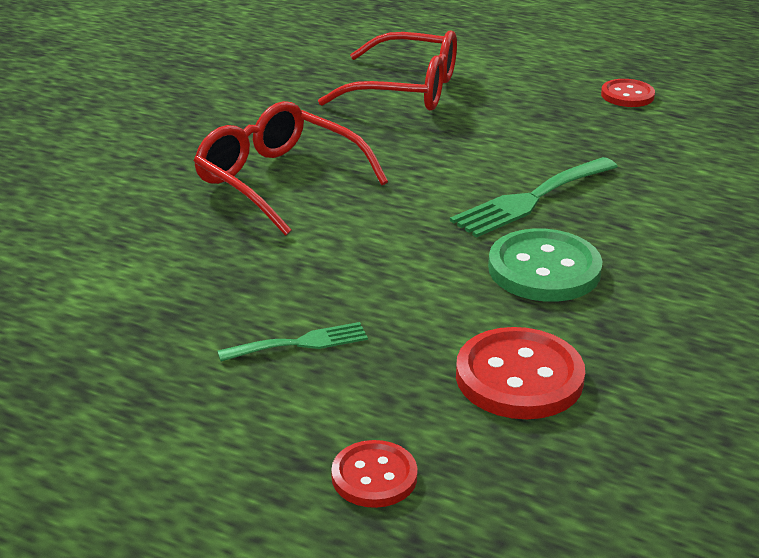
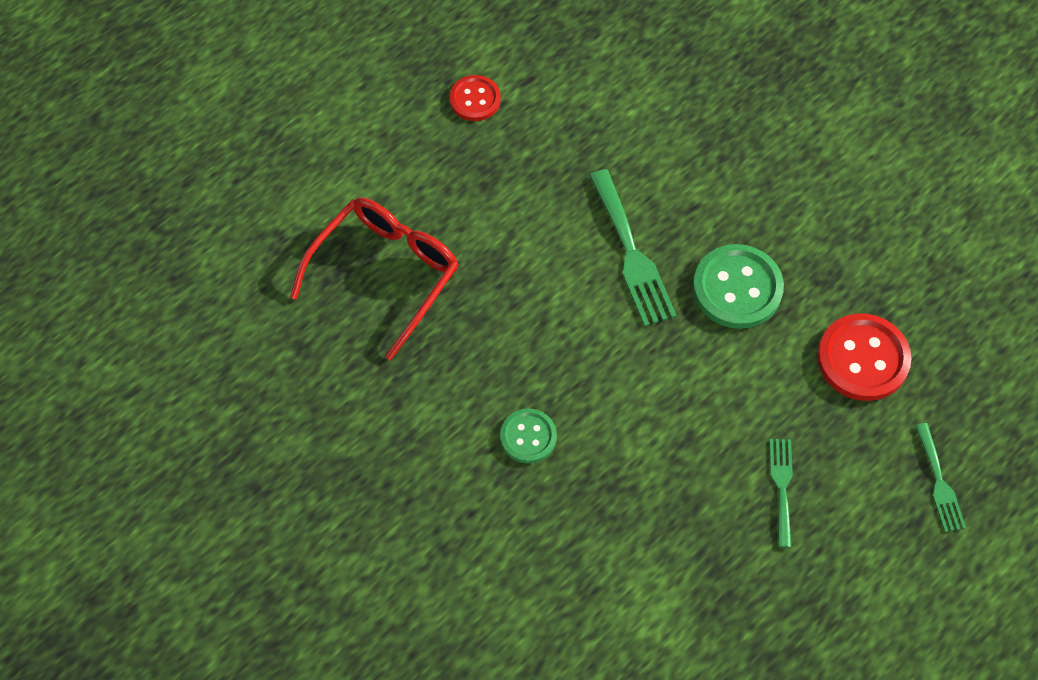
camera: 70 degrees left, 30 degrees up
(278, 181) = (528, 437): red glasses -> green button
(374, 476) = (939, 483): red button -> green fork

